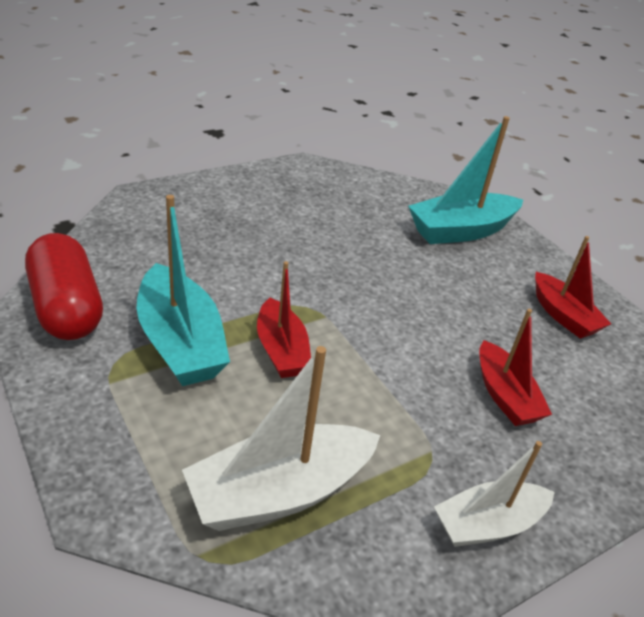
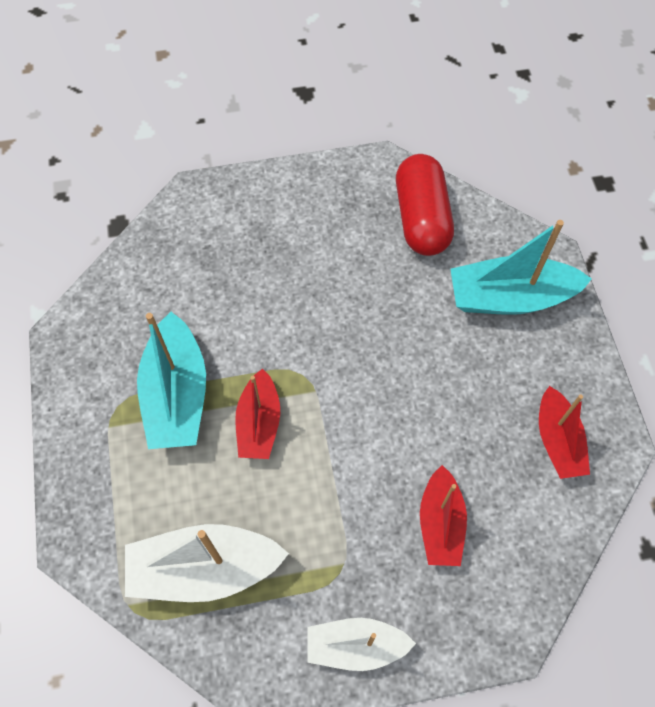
camera: 25 degrees right, 25 degrees up
(67, 307) = (95, 334): red capsule -> red capsule (421, 218)

